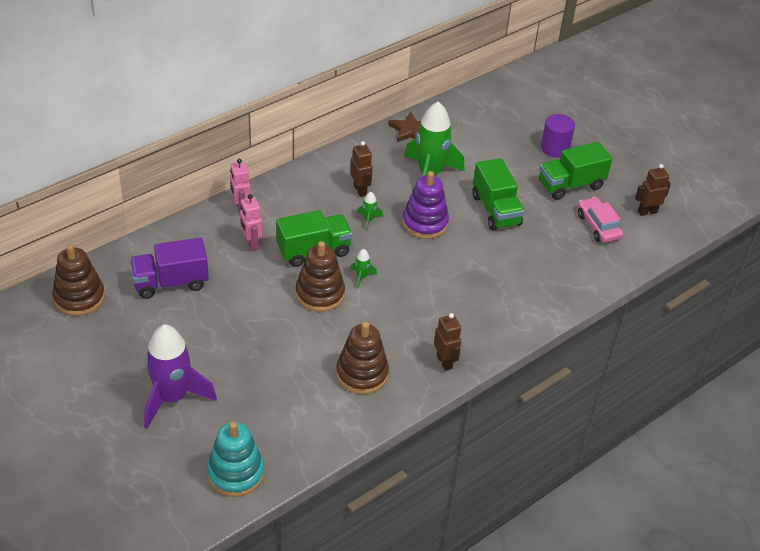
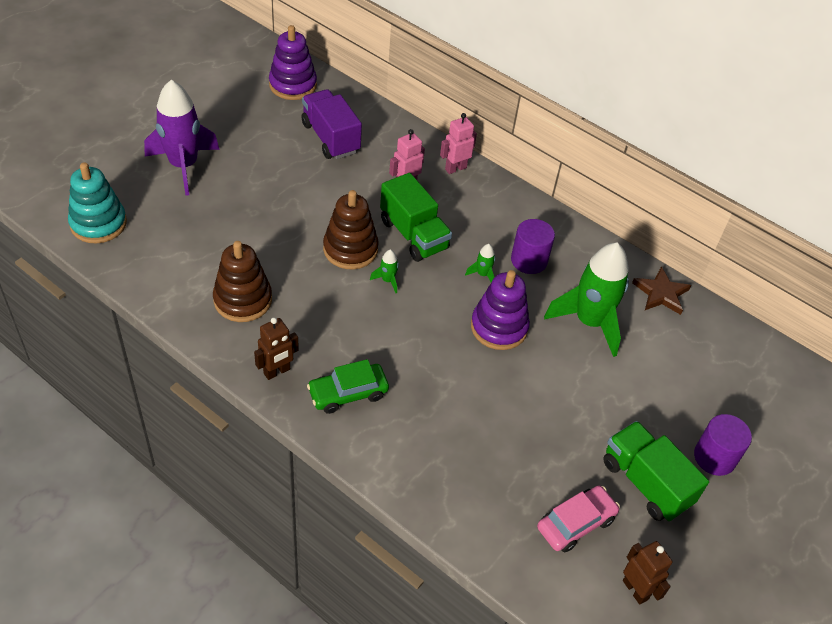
camera: 75 degrees right, 5 degrees up
(79, 297) = (293, 85): brown stacking toy -> purple stacking toy
(360, 190) = (529, 260): brown robot -> purple cylinder
(473, 322) = (348, 393): none -> green car
(496, 210) = (554, 398): green truck -> none

